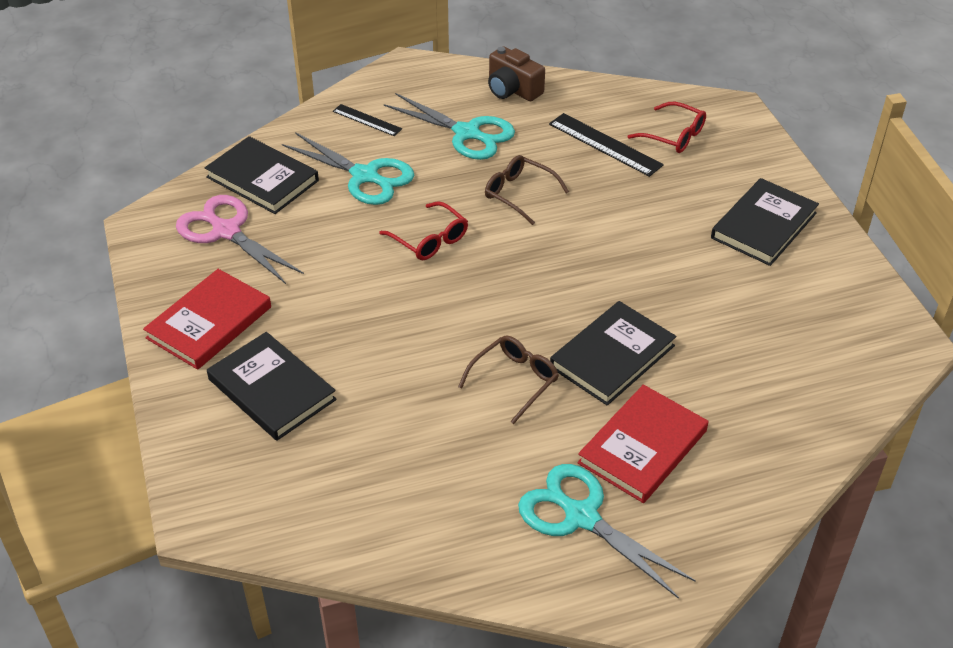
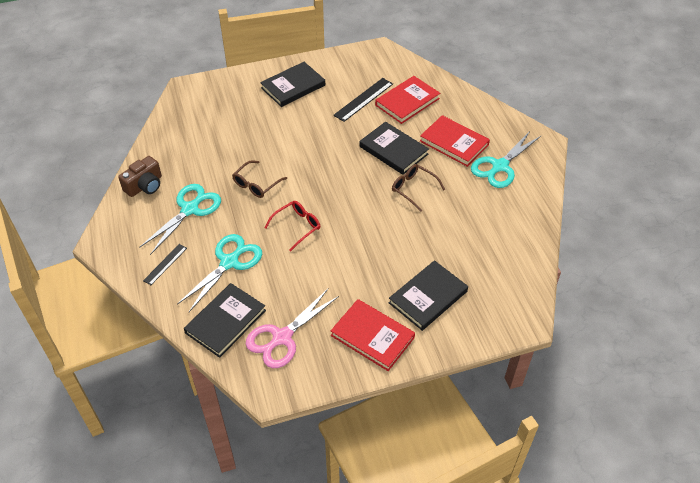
camera: 90 degrees left, 5 degrees up
(605, 144) = (212, 144): black ruler -> black ruler (363, 99)
(674, 136) = (209, 114): red glasses -> none
(753, 380) = (407, 102): none -> red book
(764, 225) = (293, 86): black book -> black book turned 75 degrees counterclockwise

